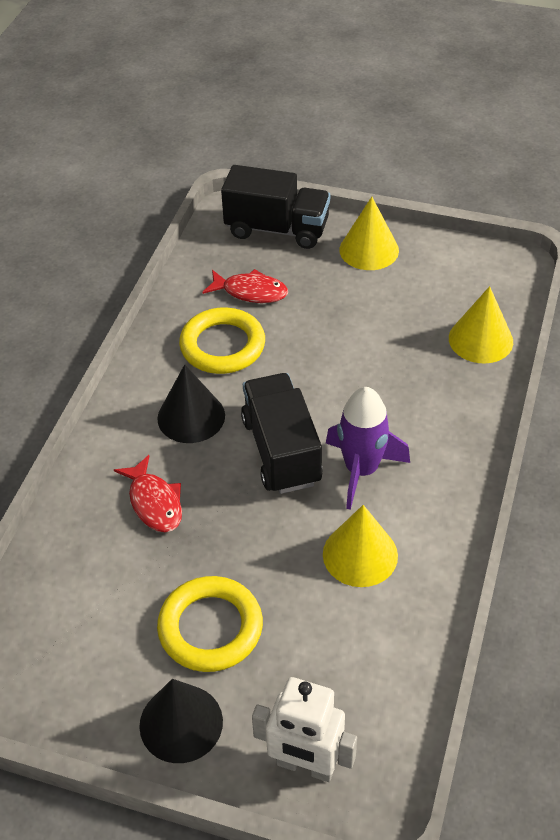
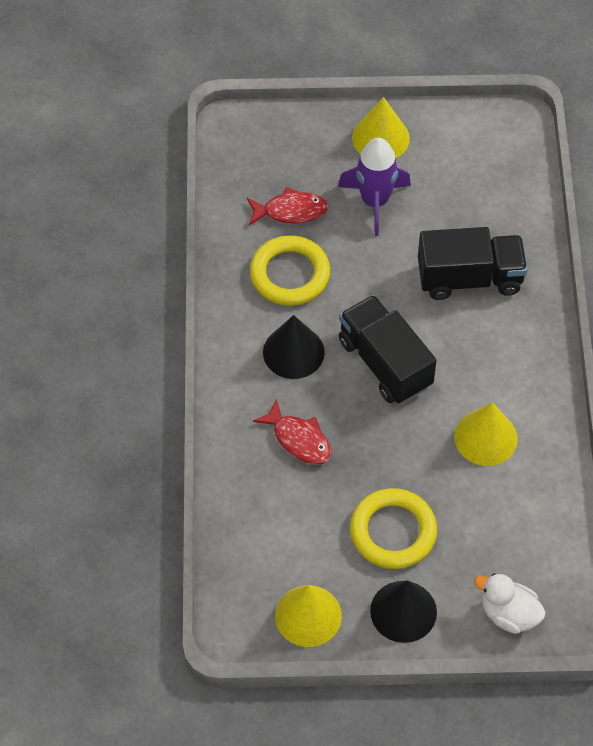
camera: 20 degrees left, 10 degrees up
(277, 229) = (286, 135): black truck -> black truck (469, 278)
(305, 765) = (508, 614): white robot -> white duck
(361, 470) = (458, 362): purple rocket -> purple rocket (374, 201)
(480, 339) = (513, 209): yellow cone -> yellow cone (308, 615)

